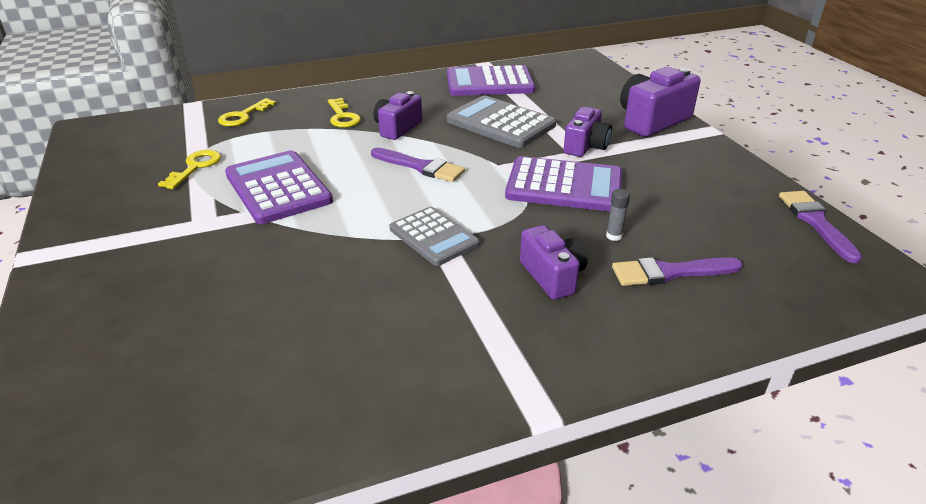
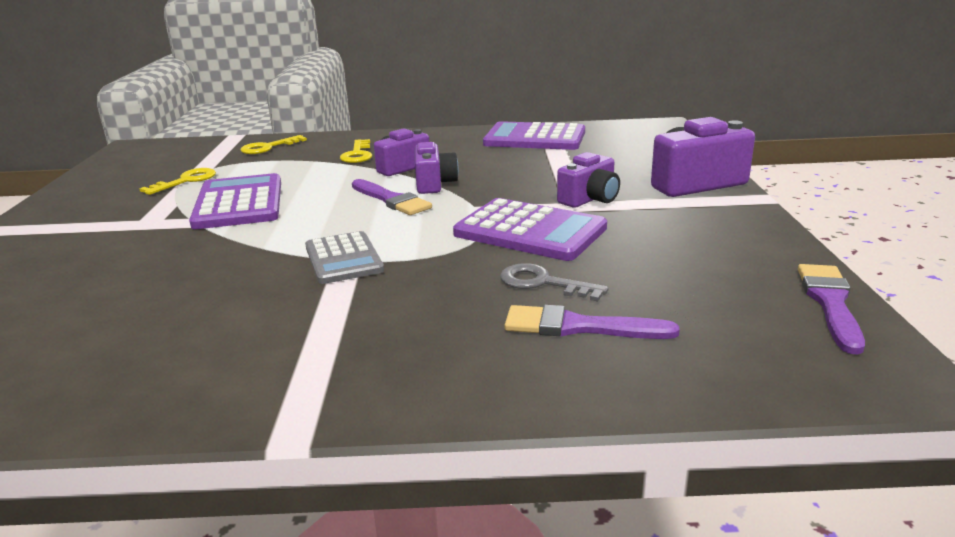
camera: 20 degrees right, 10 degrees down
(500, 123) = (512, 172): grey calculator -> none
(552, 276) = (434, 310): purple camera -> purple camera (434, 184)
(614, 236) = (543, 283): grey glue stick -> grey key

